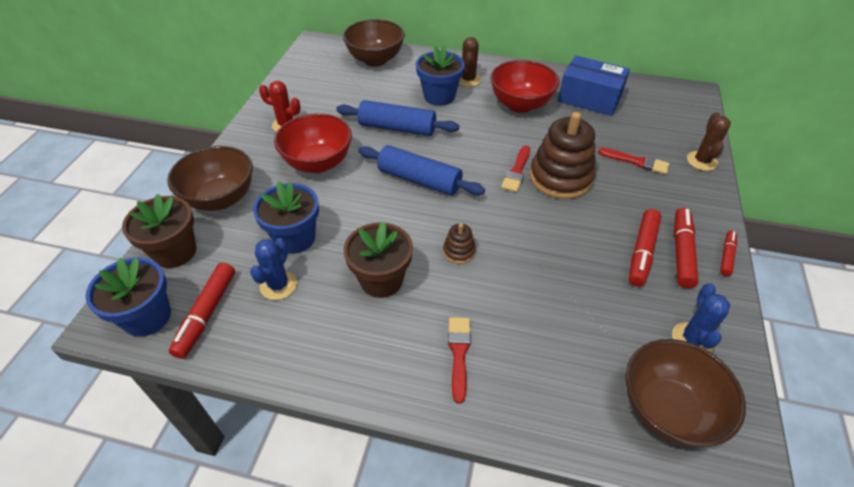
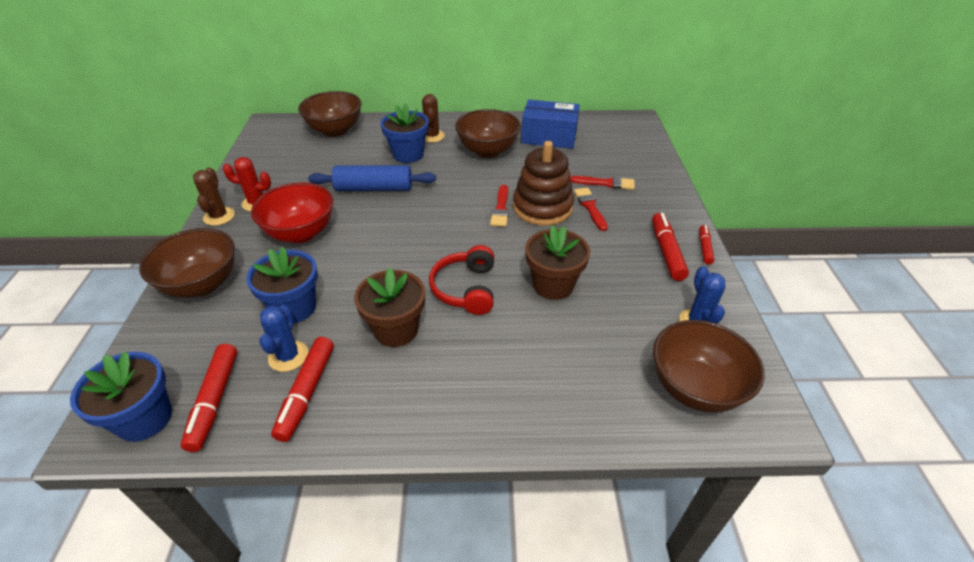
camera: 15 degrees left, 5 degrees down
(175, 252) = (162, 346): brown flower pot -> brown flower pot (553, 285)
(419, 180) = (409, 231): blue rolling pin -> none
(459, 251) = (466, 288): brown stacking toy -> red headphones
(459, 353) = (492, 381): red brush -> red brush (590, 207)
(520, 105) = (487, 151): red bowl -> brown bowl
(642, 252) = (633, 258): red marker -> red marker (307, 392)
(702, 161) = (660, 174): brown cactus -> brown cactus (219, 216)

